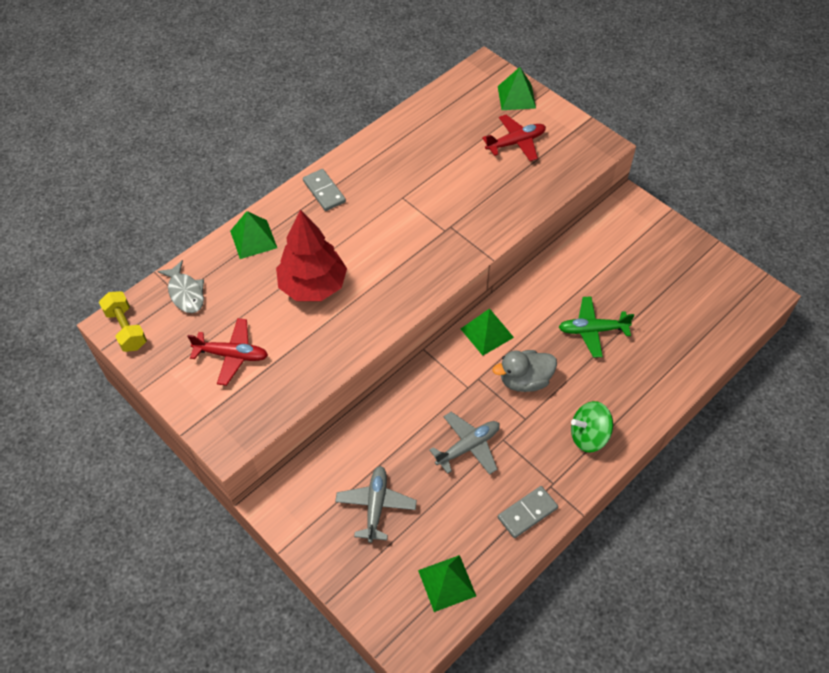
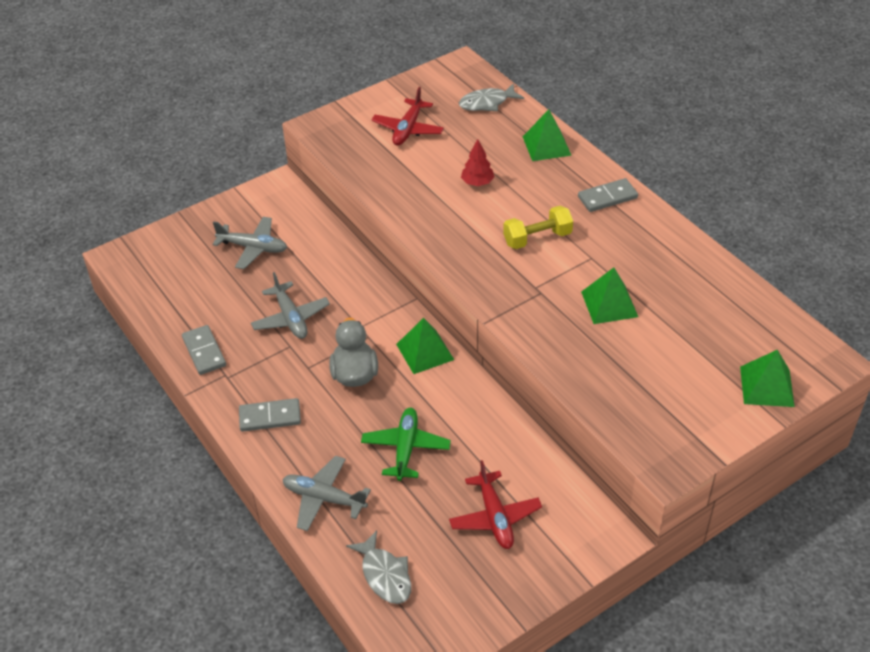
camera: 100 degrees right, 10 degrees down
(126, 329) = (454, 71): yellow dumbbell -> yellow dumbbell (537, 238)
(313, 286) = (477, 183): red tree -> red tree, size x0.46
(447, 583) = (161, 286): green pyramid -> green pyramid (609, 304)
(516, 143) = (676, 372): red plane -> red plane (495, 517)
(589, 436) = (270, 417): green spinning top -> grey domino
(657, 377) = (324, 498): none -> grey plane
(709, 325) = (385, 575): none -> grey fish

